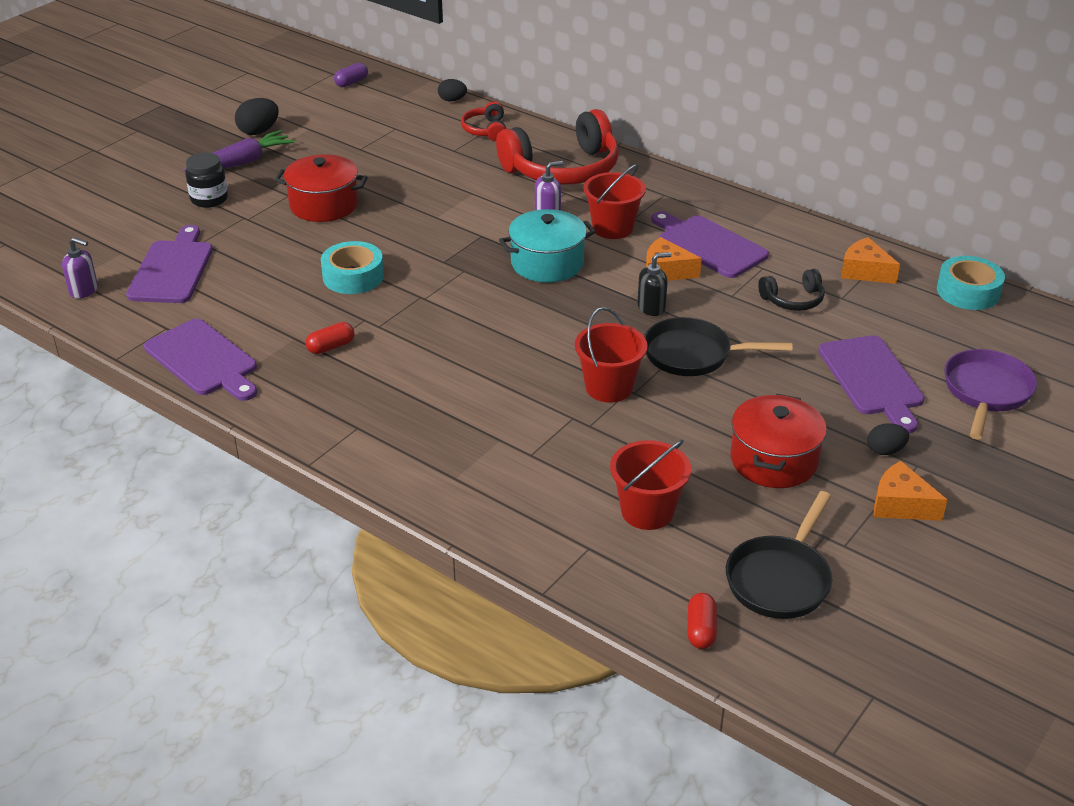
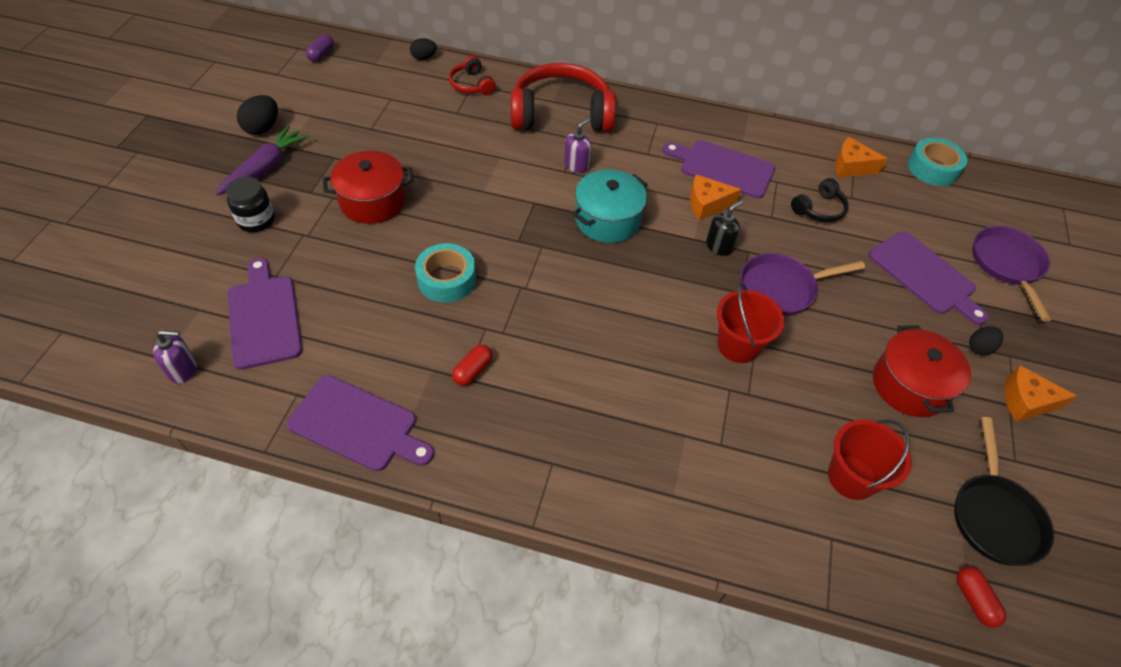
camera: 25 degrees left, 15 degrees up
(563, 169) = (561, 114): red headphones -> red headphones turned 135 degrees counterclockwise
(613, 228) = (638, 168): red bucket -> none
(693, 354) = (781, 288): black pan -> purple pan

